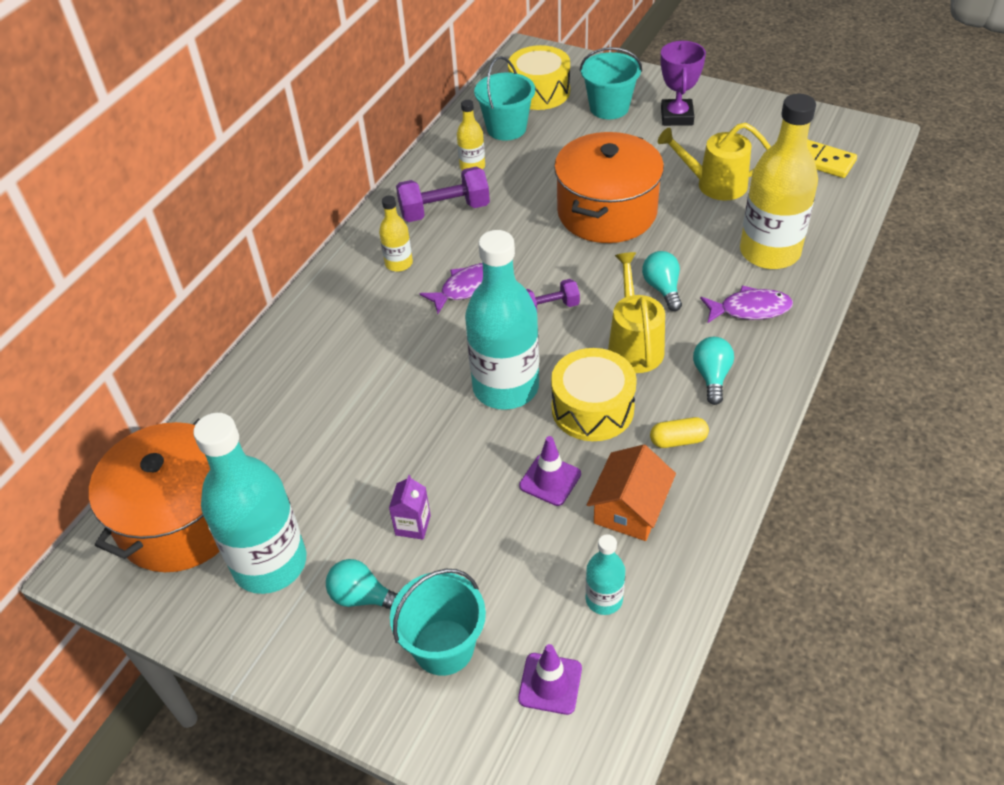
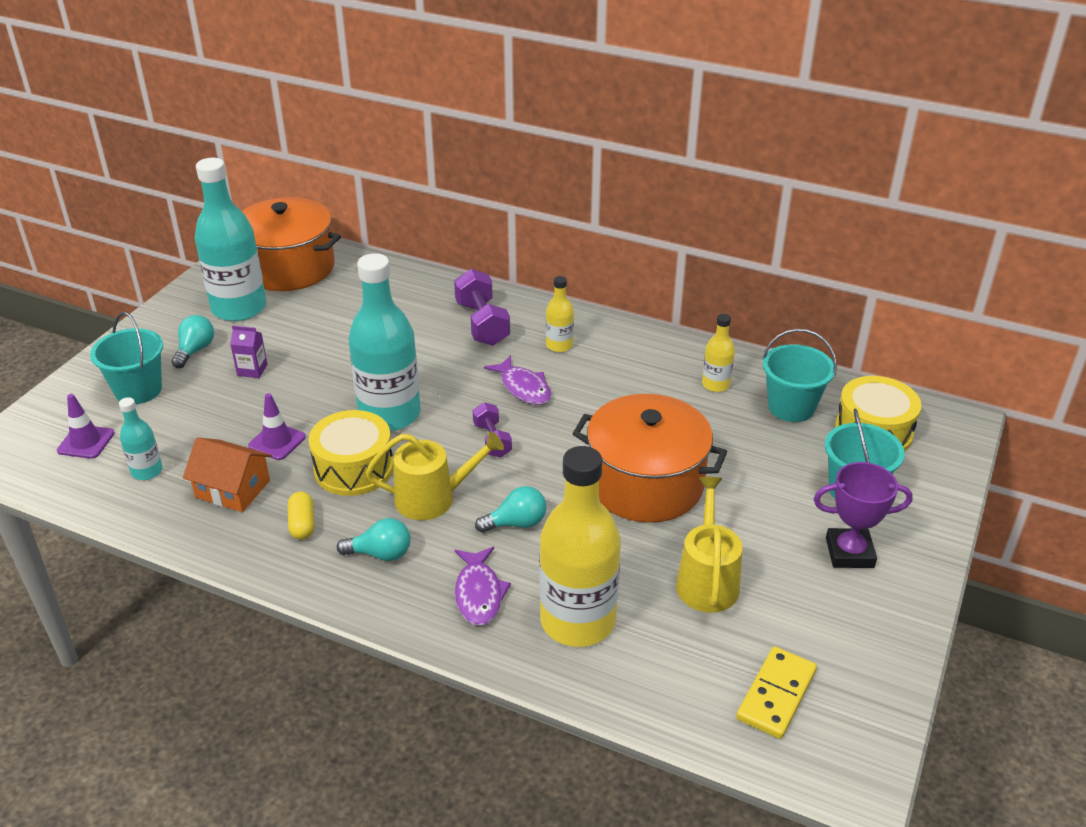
camera: 85 degrees right, 10 degrees down
(444, 210) = (640, 369): purple dumbbell -> purple dumbbell (482, 323)

